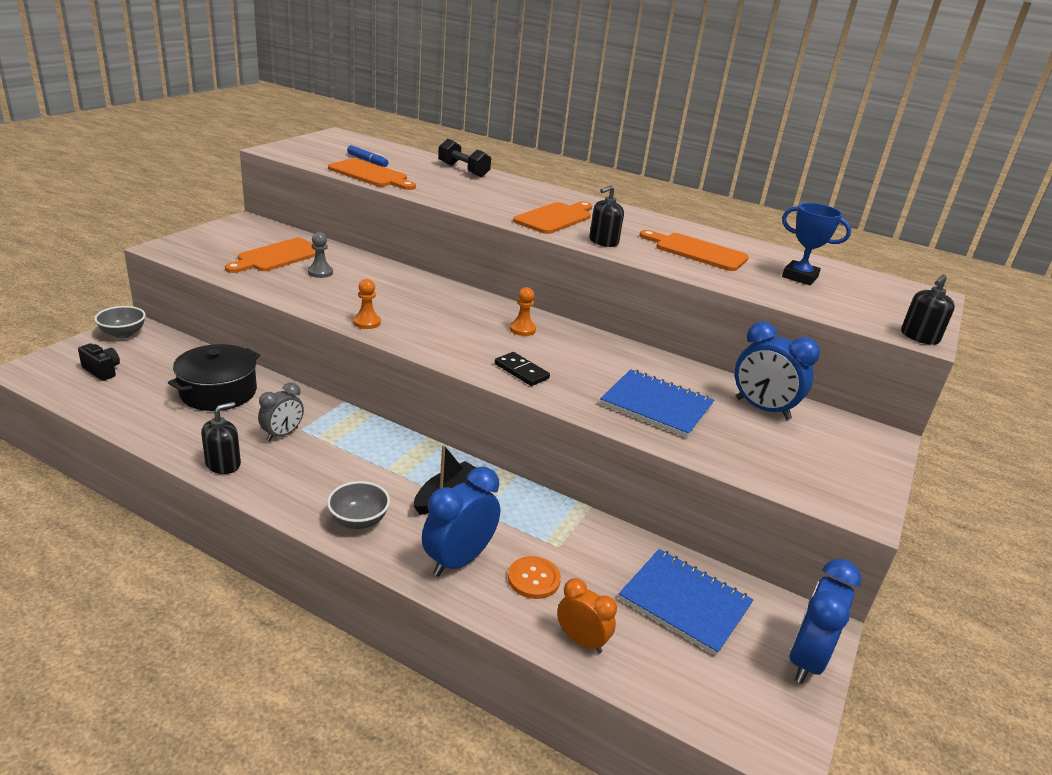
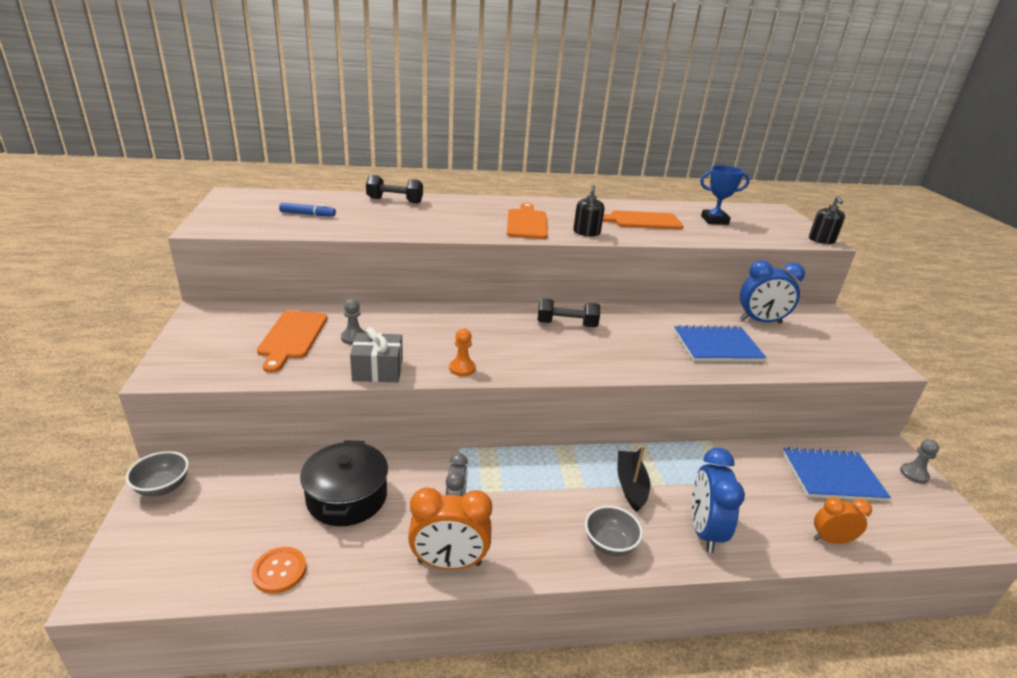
camera: 35 degrees left, 0 degrees up
(102, 371) = (199, 539): black camera -> none
(223, 464) = (449, 563): black soap dispenser -> orange clock
(301, 298) = (378, 370): none -> grey gift
(371, 175) = (335, 227): orange cutting board -> none
(521, 371) = (617, 359): black domino -> none
(522, 329) = (566, 324): orange pawn -> black dumbbell
(533, 579) = (755, 514): orange button -> orange button (279, 571)
(806, 659) = (914, 474): blue clock -> grey pawn

